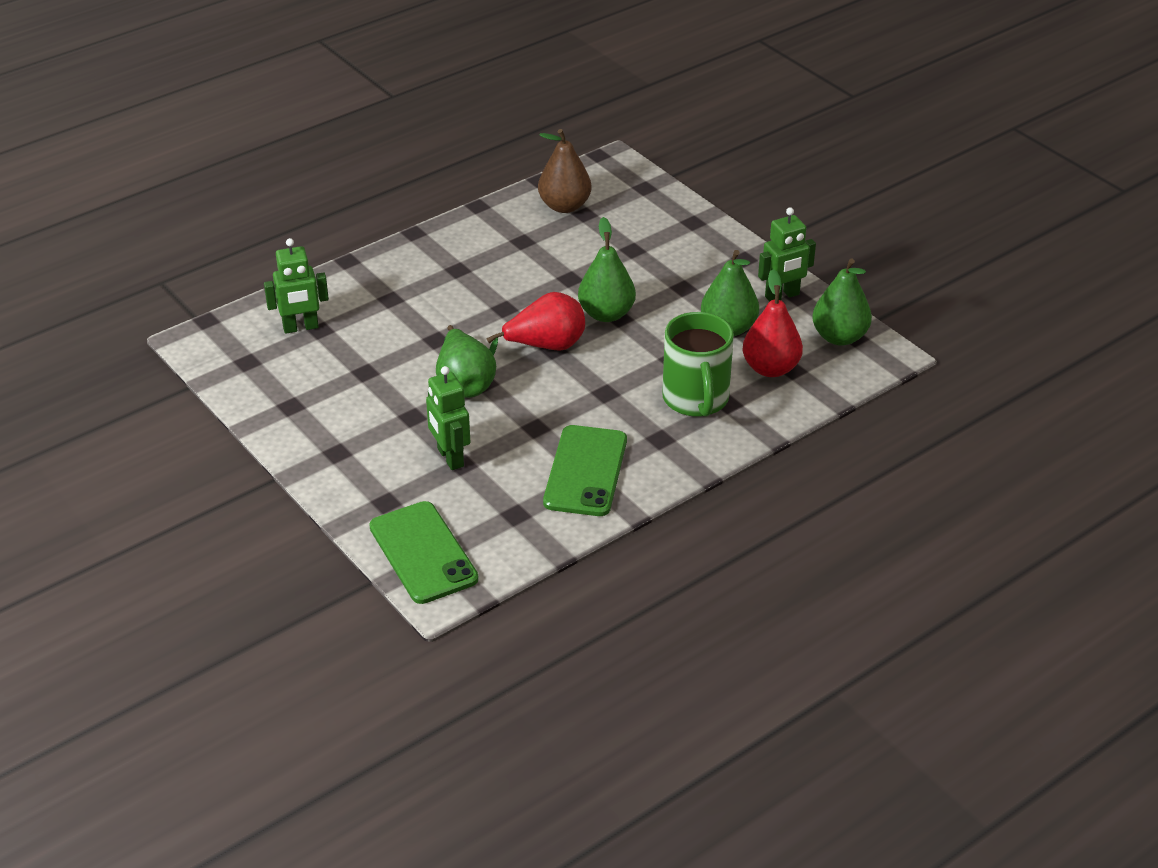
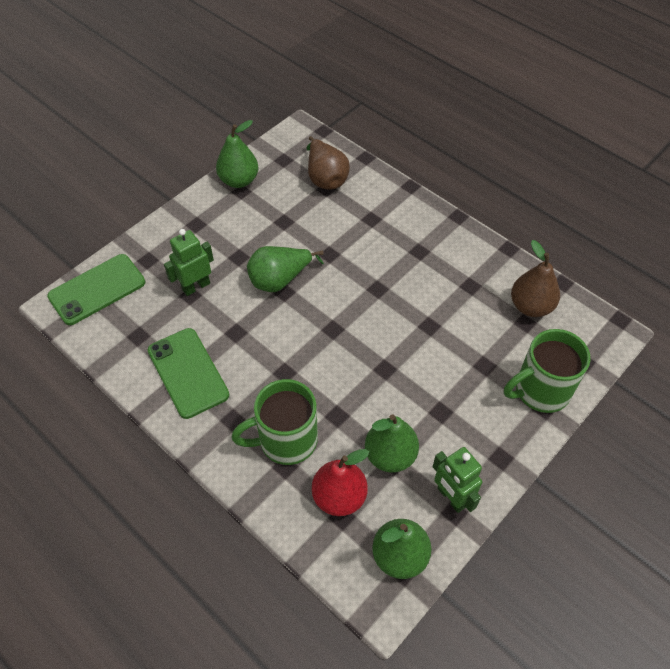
camera: 80 degrees right, 15 degrees up
(301, 327) = (325, 178): green robot -> brown pear
(545, 346) = (334, 323): red pear -> none
(585, 471) = (188, 372): green phone -> green phone turned 60 degrees clockwise
(606, 314) = (387, 358): green pear -> green pear (239, 180)
(672, 220) = (540, 390): none -> green mug

